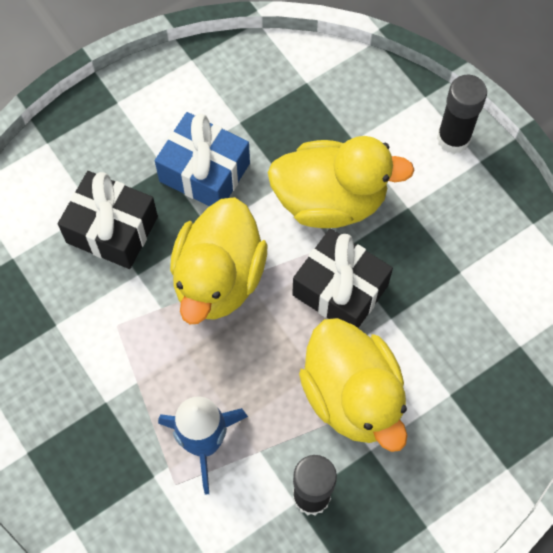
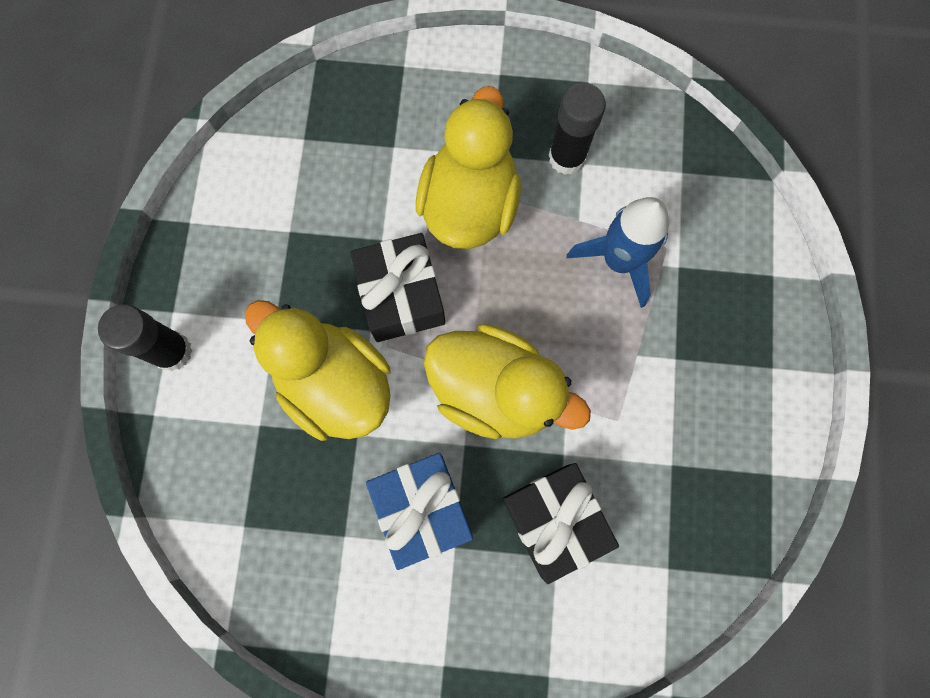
camera: 140 degrees left, 10 degrees up
(218, 278) = (495, 391): yellow duck -> yellow duck turned 60 degrees clockwise

